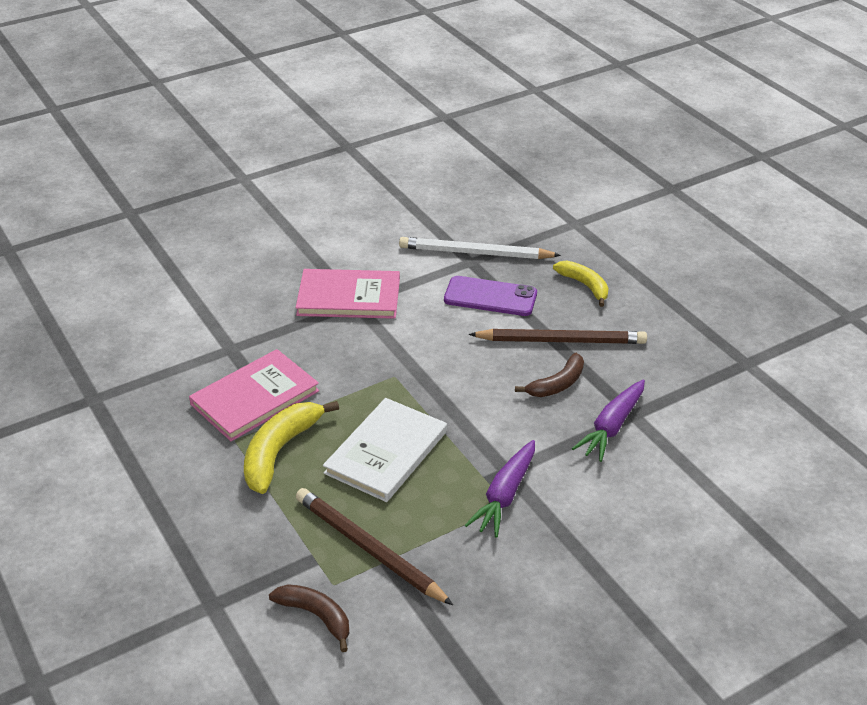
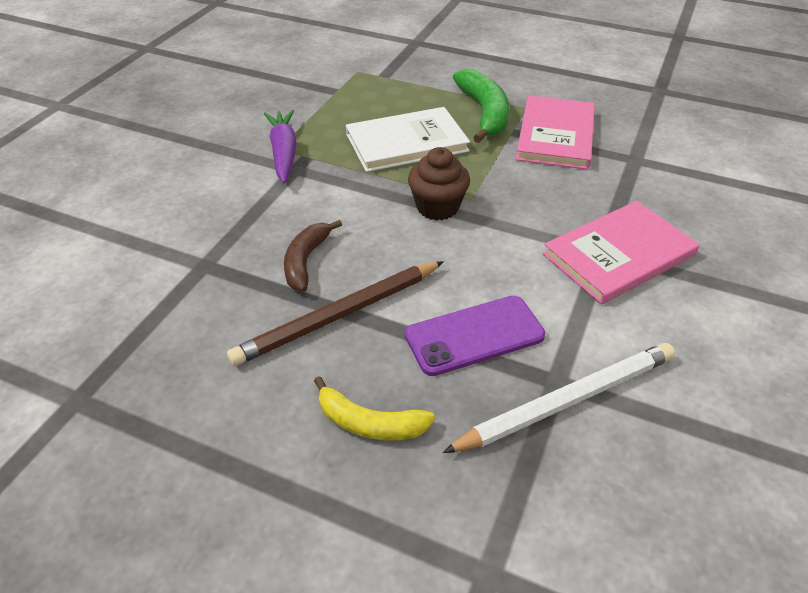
camera: 145 degrees right, 5 degrees up
(280, 451) = (484, 113): yellow banana -> green banana
(316, 616) = (350, 57): brown banana -> none
(369, 549) = (354, 91): brown pencil -> none
(386, 452) = (406, 143): white book -> white book turned 75 degrees clockwise
(426, 381) = (437, 207): none -> brown cupcake
(612, 427) = (221, 243): purple carrot -> none

